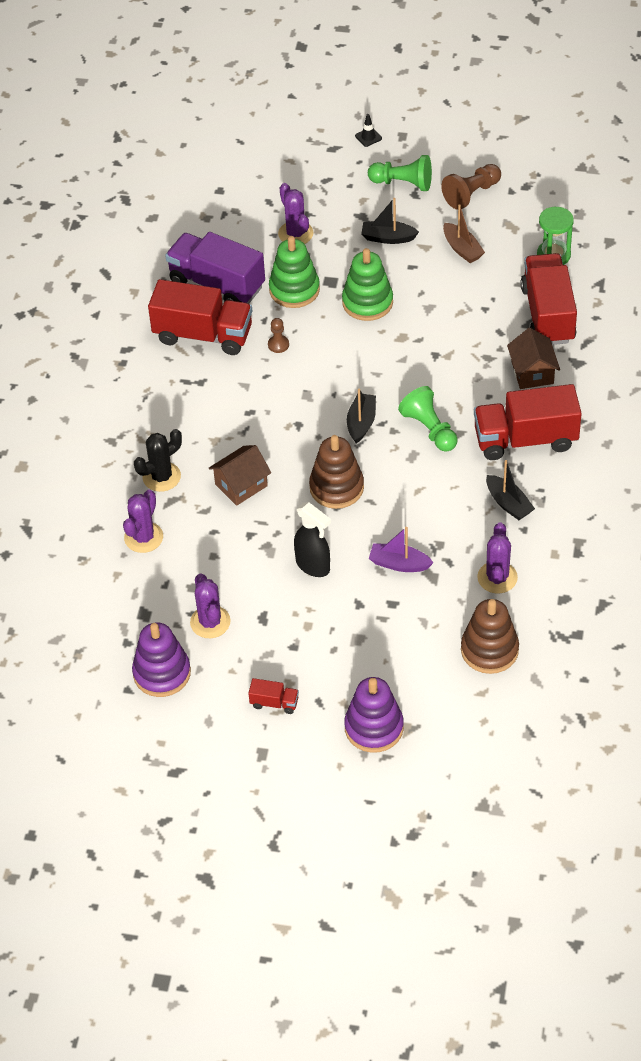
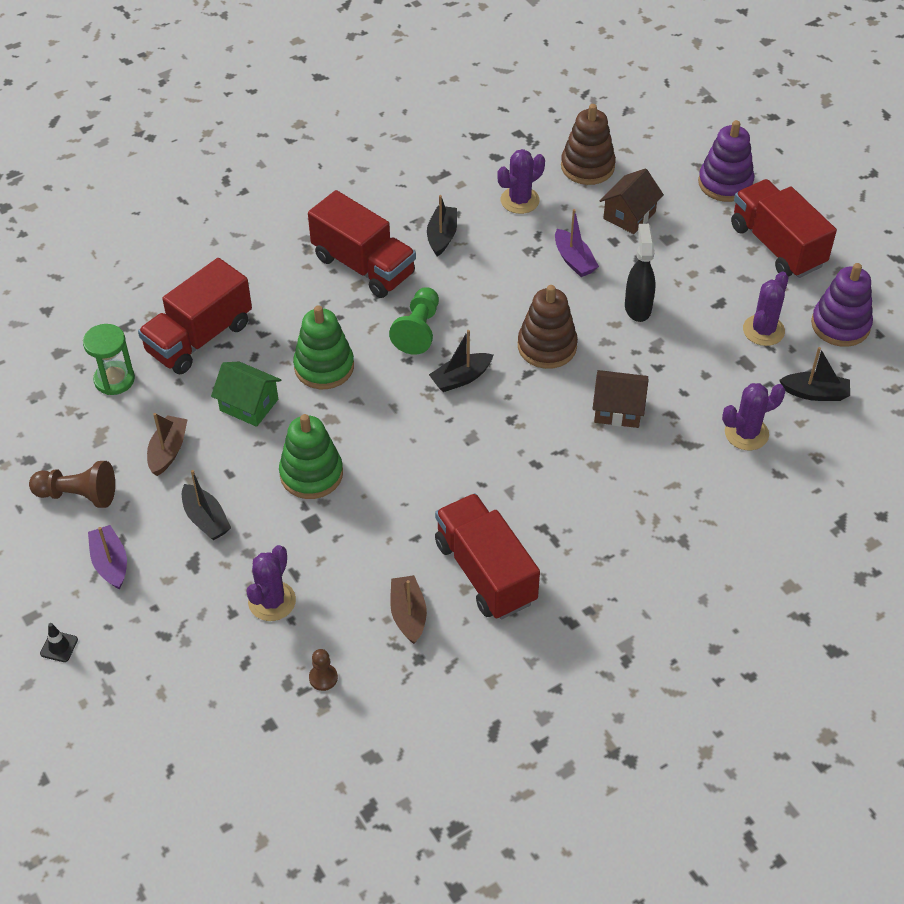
camera: 135 degrees left, 0 degrees up
(127, 604) = (815, 393): none -> black boat
(161, 477) = (675, 471): black cactus -> none
(217, 284) = (408, 614): purple truck -> brown boat
(274, 703) = (777, 246): red truck -> red truck, size x2.32
(278, 345) = (435, 503): brown pawn -> brown pawn (323, 678)
(294, 290) = (352, 543): green stacking toy -> green stacking toy (324, 367)
(403, 183) = (110, 563): green pawn -> purple boat
(459, 305) = (249, 405): none -> green house
(532, 372) = (282, 306): brown house -> brown house (629, 215)

